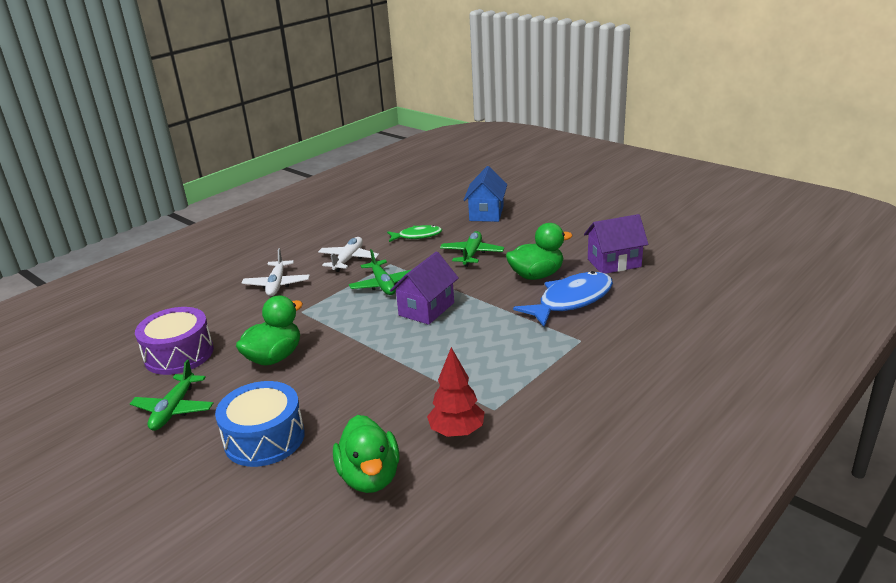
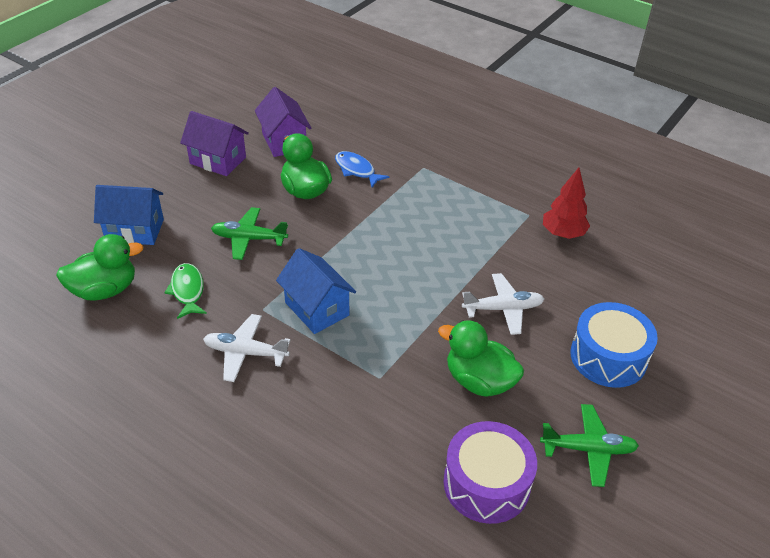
camera: 100 degrees left, 15 degrees up
(277, 284) = (310, 420): white plane -> white plane (503, 309)
(370, 477) = (630, 278): green duck -> green duck (105, 290)
(383, 284) = (317, 309): green plane -> blue house
(426, 309) = (373, 267): purple house -> purple house (218, 160)
(571, 300) = (356, 170): blue fish -> blue fish, size x0.58

